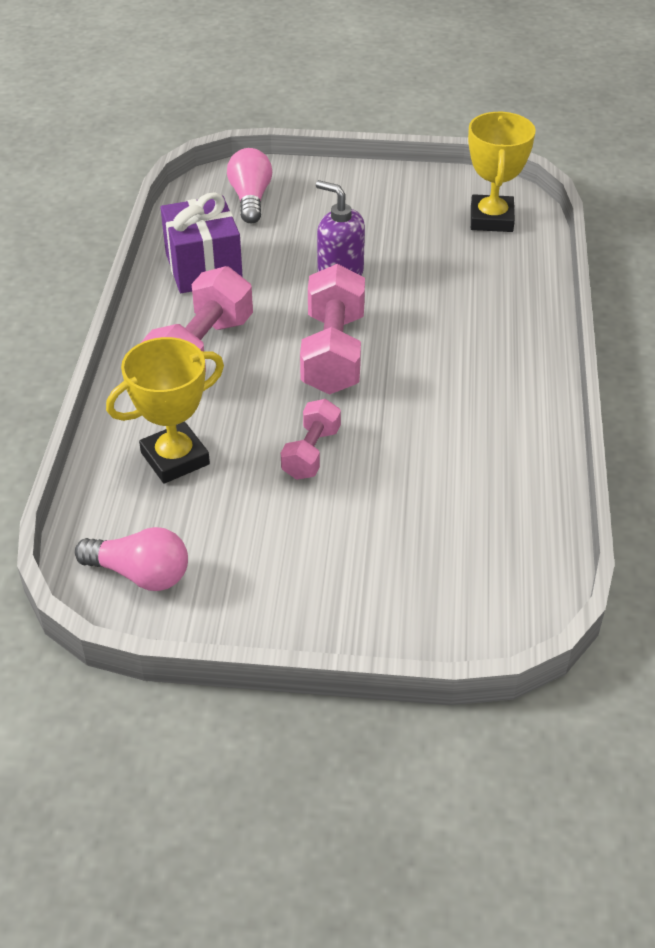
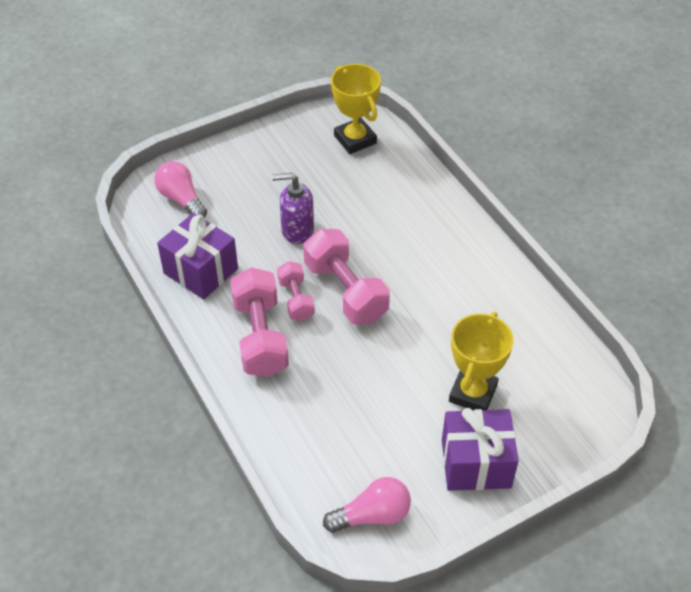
camera: 35 degrees left, 5 degrees up
(175, 458) = (317, 423): yellow trophy -> yellow trophy (472, 393)
(305, 588) = (476, 463): none -> purple gift
(311, 453) = (397, 370): pink dumbbell -> pink dumbbell (296, 299)

